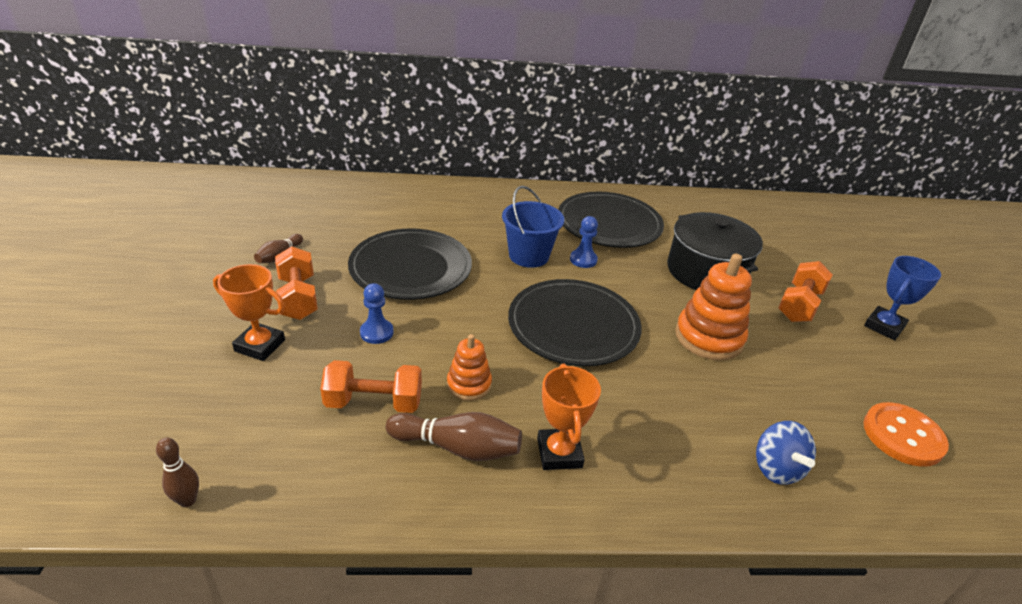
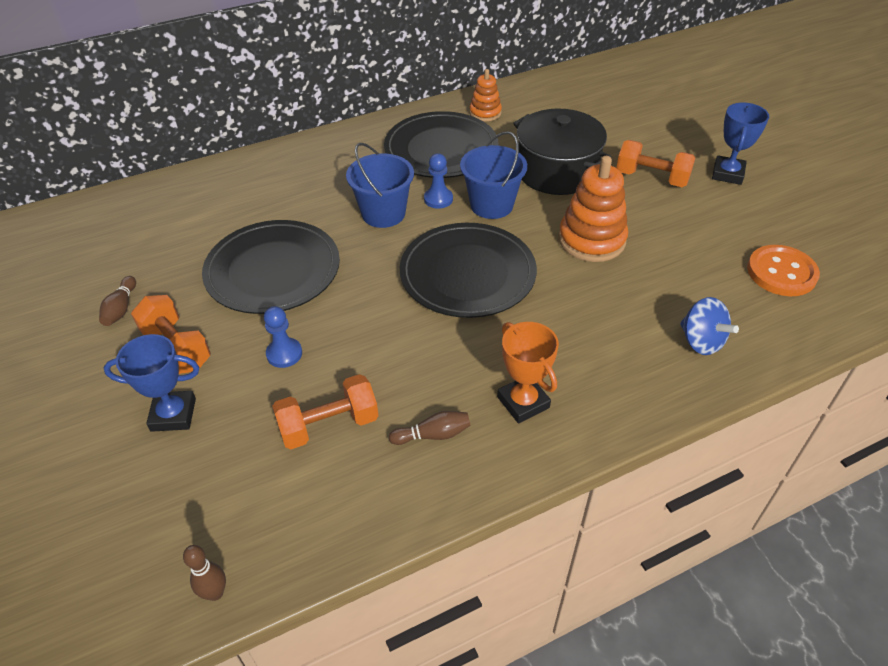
camera: 20 degrees left, 10 degrees up
(260, 345) = (173, 415): orange trophy -> blue trophy
(458, 447) = (433, 435): brown bowling pin -> brown bowling pin, size x0.60
(469, 384) = (406, 371): orange stacking toy -> orange stacking toy (485, 113)
(628, 279) = (491, 205): none -> blue bucket
(799, 305) = (651, 178): orange dumbbell -> orange dumbbell turned 75 degrees counterclockwise

